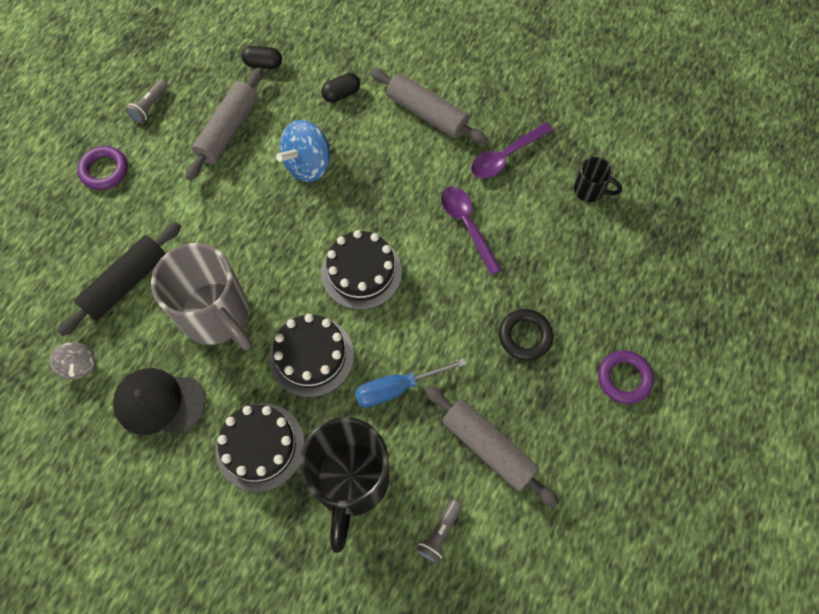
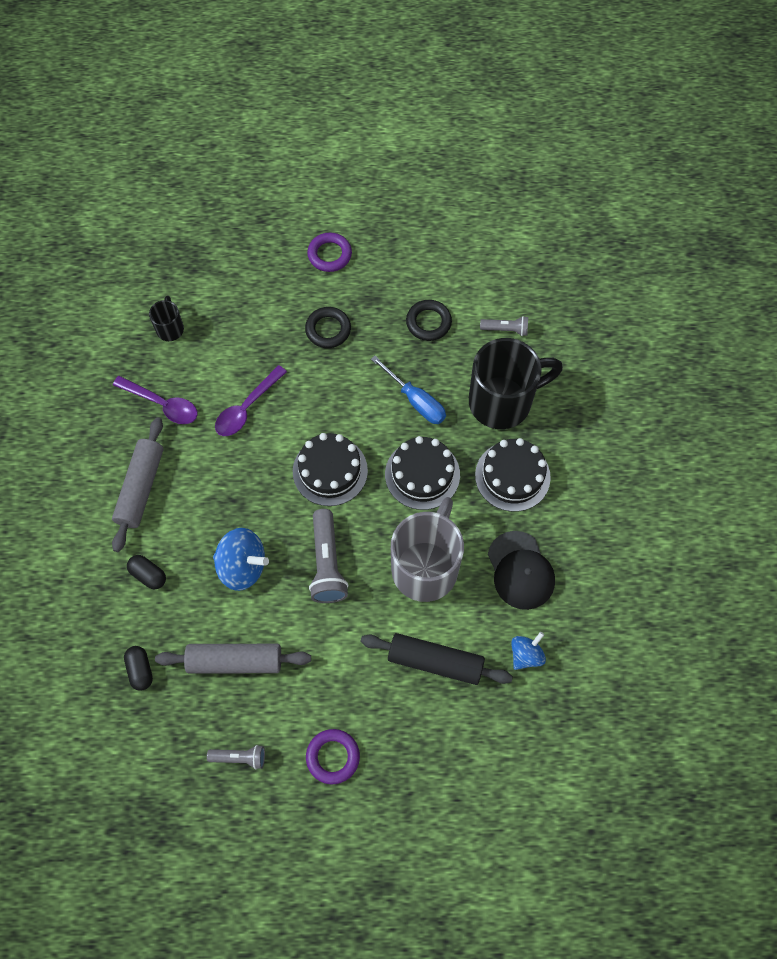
camera: 115 degrees left, 0 degrees up
(80, 365) = (526, 655): grey spinning top -> blue spinning top
(271, 232) = (327, 563): none -> grey flashlight
(488, 447) = (428, 322): grey rolling pin -> black ring

